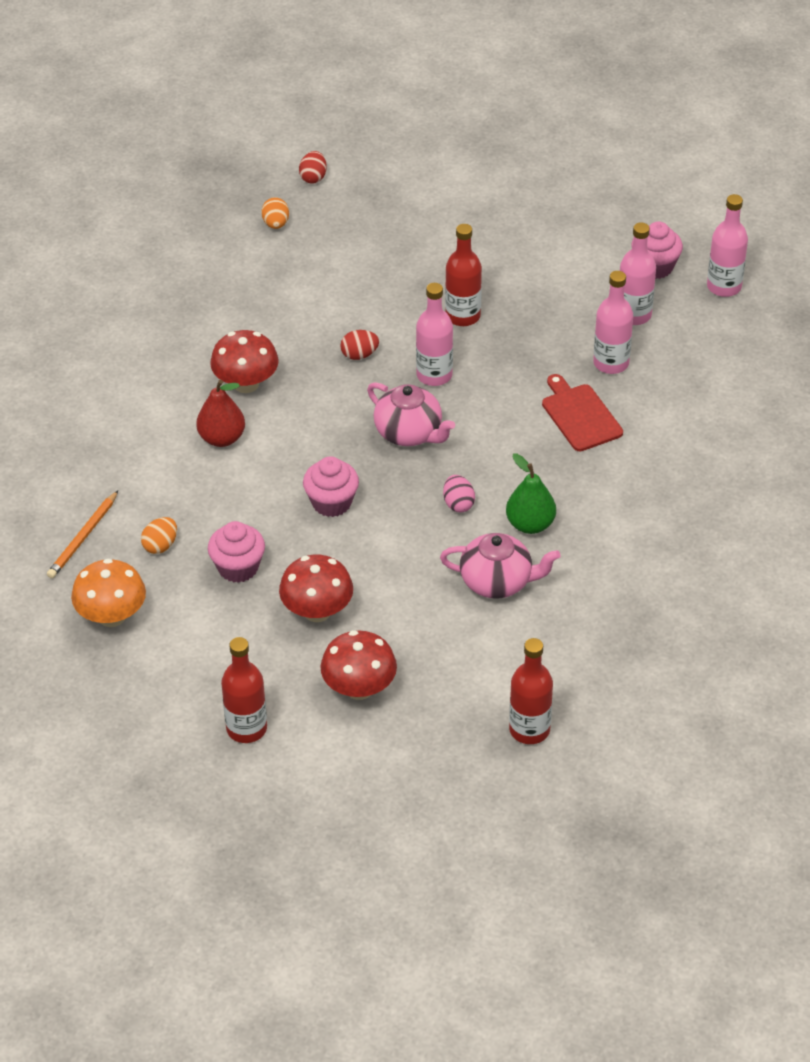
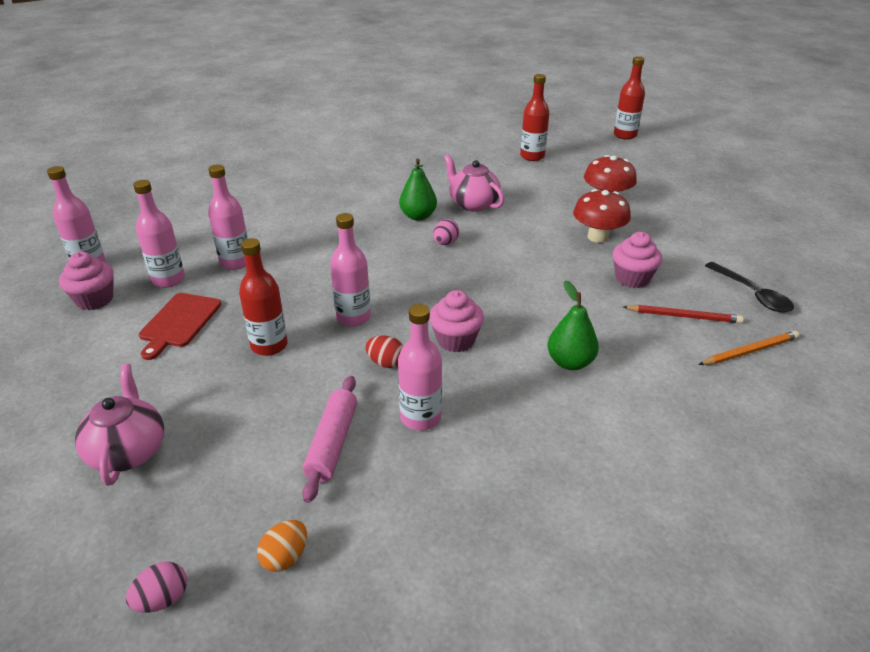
camera: 140 degrees left, 10 degrees down
(112, 616) = (752, 294): orange mushroom -> black spoon
(160, 545) = (683, 316): orange egg -> red pencil
(222, 438) = (570, 362): red pear -> green pear
(246, 384) = (506, 394): red mushroom -> none
(246, 728) = (691, 211): red bottle -> red bottle (625, 135)
(288, 333) = (420, 417): none -> pink bottle
(313, 177) = (162, 599): red egg -> pink egg
(325, 285) = (332, 443): none -> pink rolling pin
(331, 502) = (527, 281): pink cupcake -> pink cupcake (455, 340)
(409, 433) = (422, 292): pink teapot -> pink teapot (128, 451)
(580, 415) = (304, 247): red cutting board -> red cutting board (179, 322)

